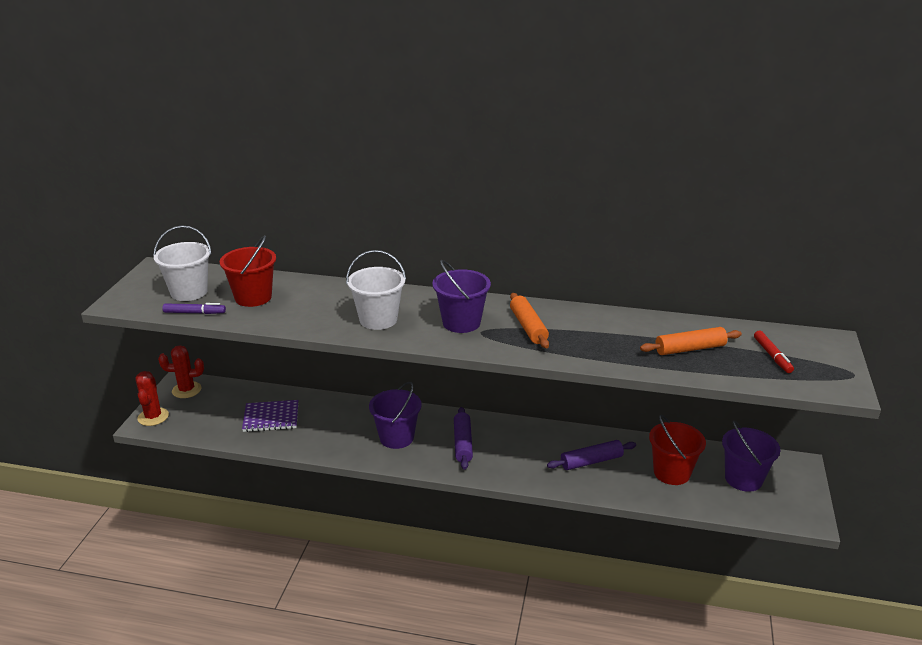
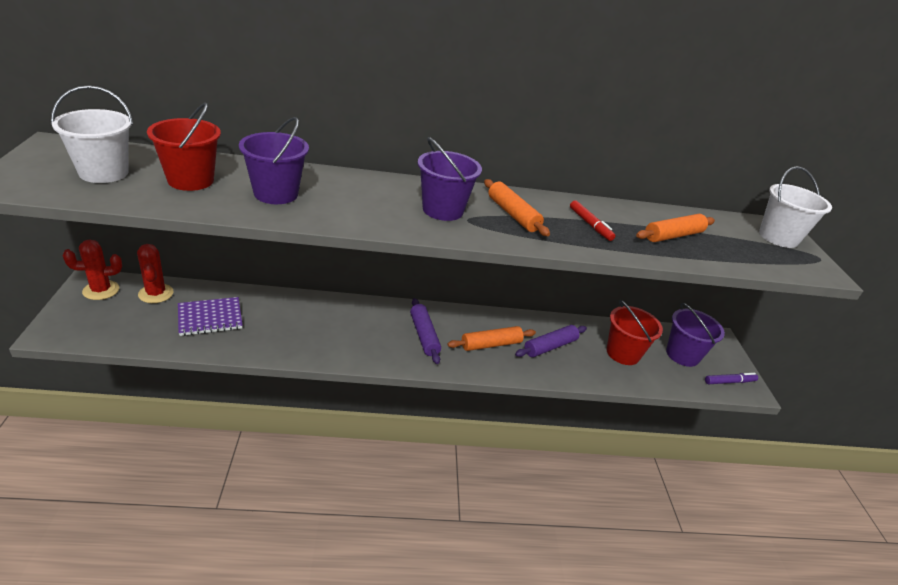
camera: 20 degrees left, 5 degrees up
(153, 417) = (62, 324): red cactus -> red cactus (156, 293)
(194, 313) = (116, 197): purple marker -> purple marker (729, 382)
(378, 319) = (350, 206): white bucket -> white bucket (778, 237)
(396, 437) = (355, 333): purple bucket -> purple bucket (276, 193)
(528, 455) = (491, 344): none -> orange rolling pin
(772, 356) = (745, 241): red marker -> red marker (590, 225)

